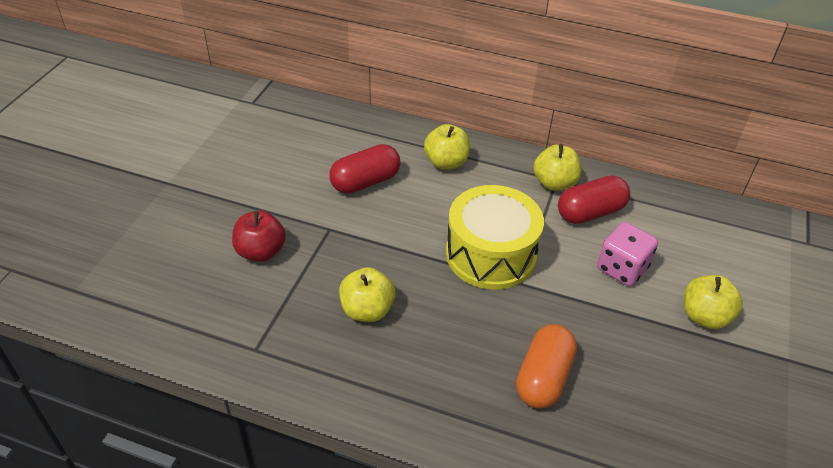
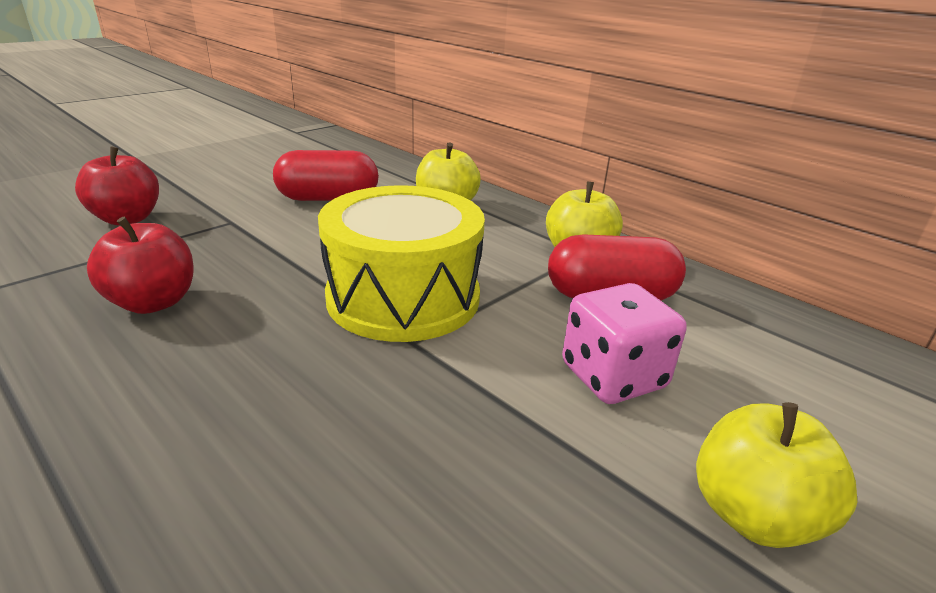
camera: 25 degrees right, 15 degrees down
(367, 310) = (153, 302): yellow apple -> red apple
(543, 377) = (294, 494): orange capsule -> none

